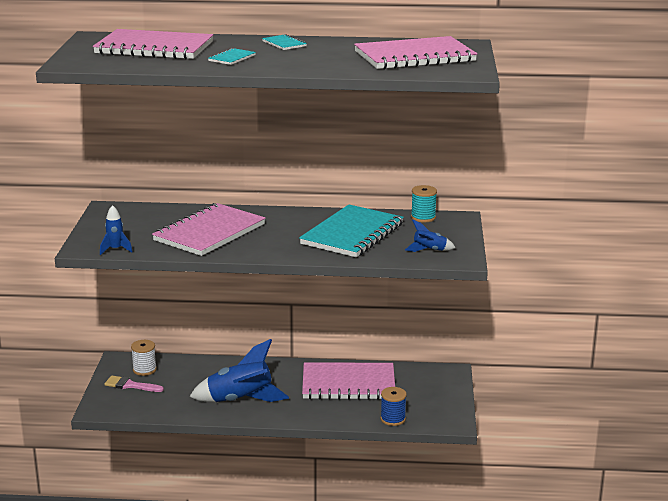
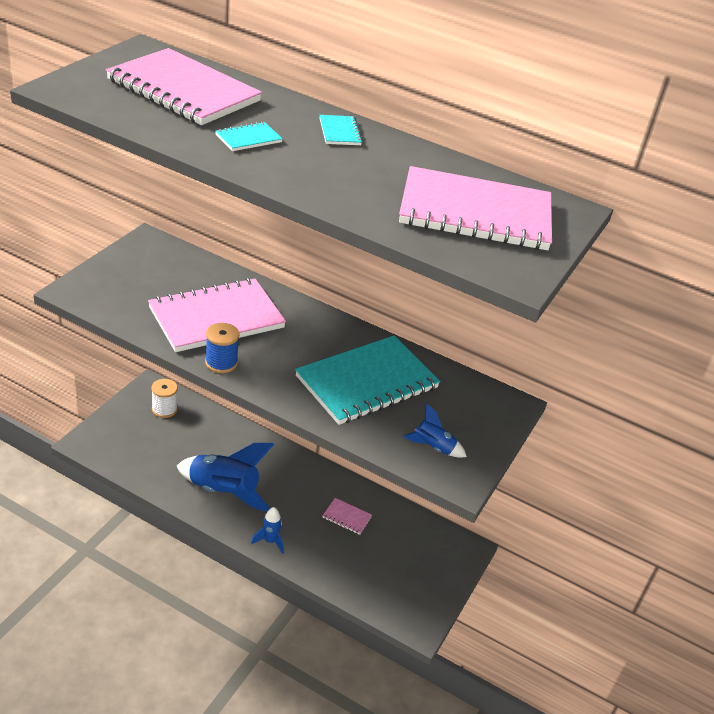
camera: 20 degrees right, 15 degrees up
(115, 249) = (101, 306): blue rocket -> blue rocket (270, 541)
(130, 385) = (136, 424): pink brush -> none
(348, 384) = (347, 517): pink notebook -> pink notebook, size x0.41
(393, 419) = (357, 590): blue spool -> blue spool (221, 363)
(423, 217) = (470, 387): turquoise spool -> none

